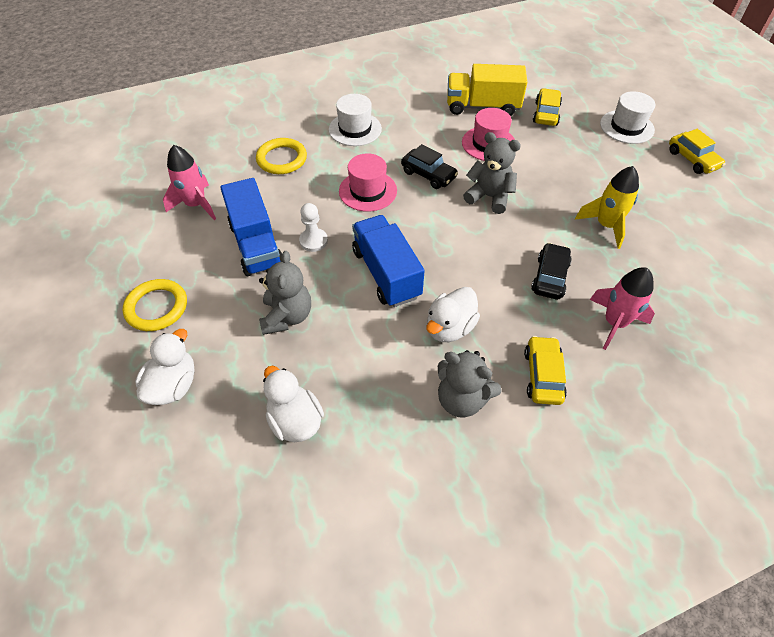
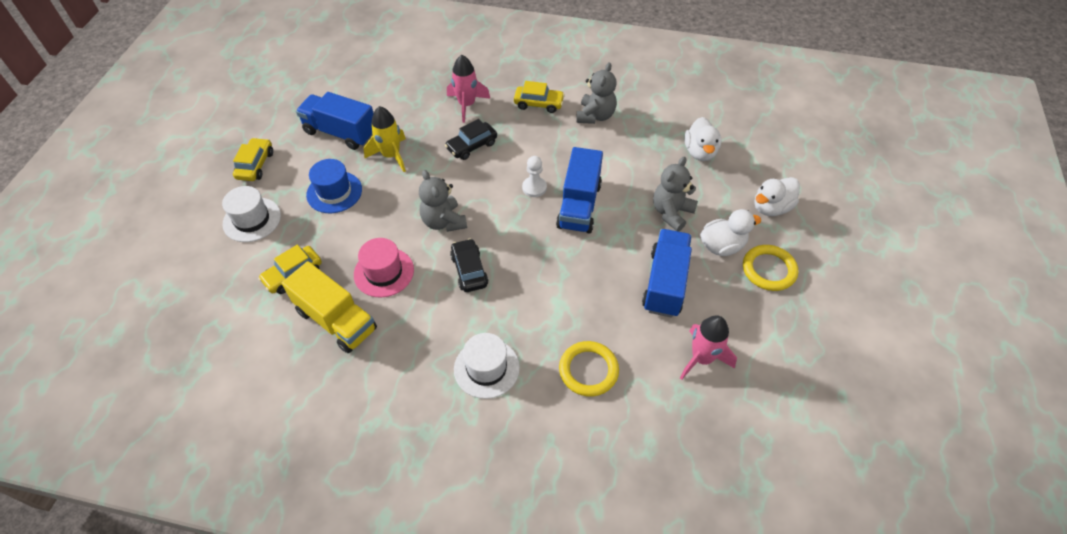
camera: 145 degrees left, 0 degrees up
(313, 241) = (615, 261): white pawn -> white pawn (534, 187)
(368, 191) = (535, 284): pink hat -> none
(449, 328) = (567, 151): white duck -> white duck (722, 246)
(461, 399) = (595, 116): grey teddy bear -> grey teddy bear turned 45 degrees clockwise
(543, 375) = (538, 104): yellow car -> yellow car turned 120 degrees counterclockwise
(603, 173) = (334, 192): none -> blue hat
(678, 221) = (341, 132): none -> blue truck

